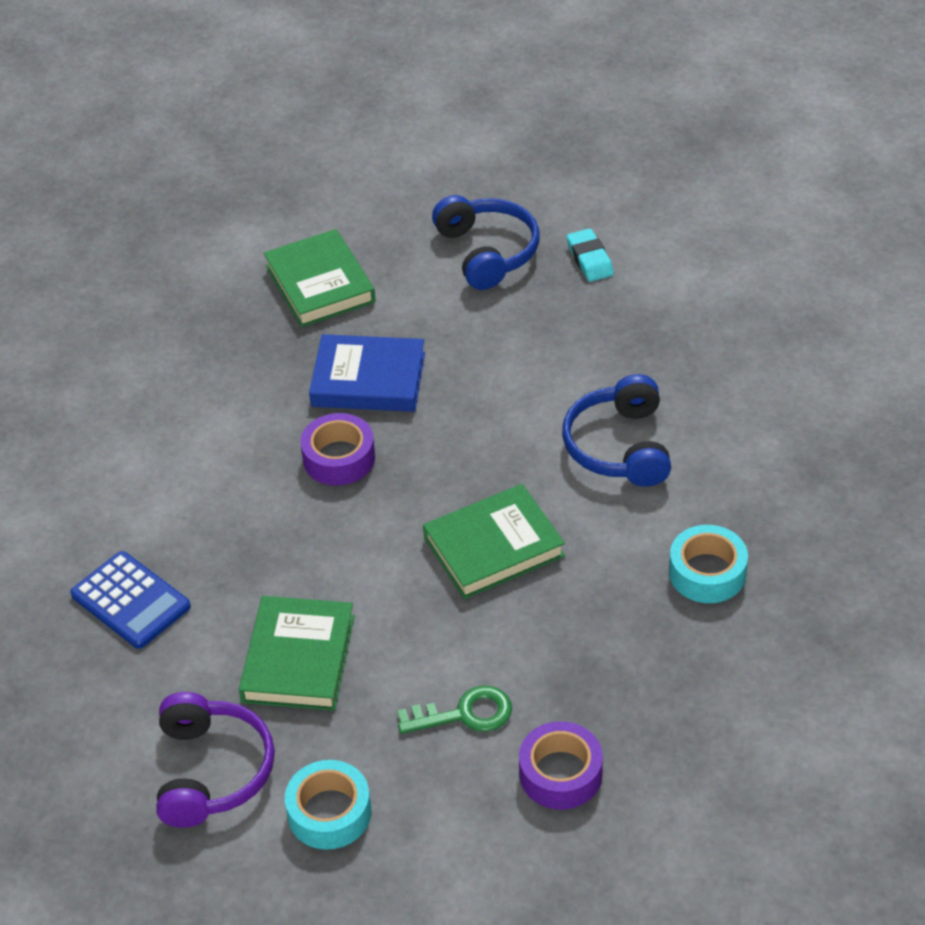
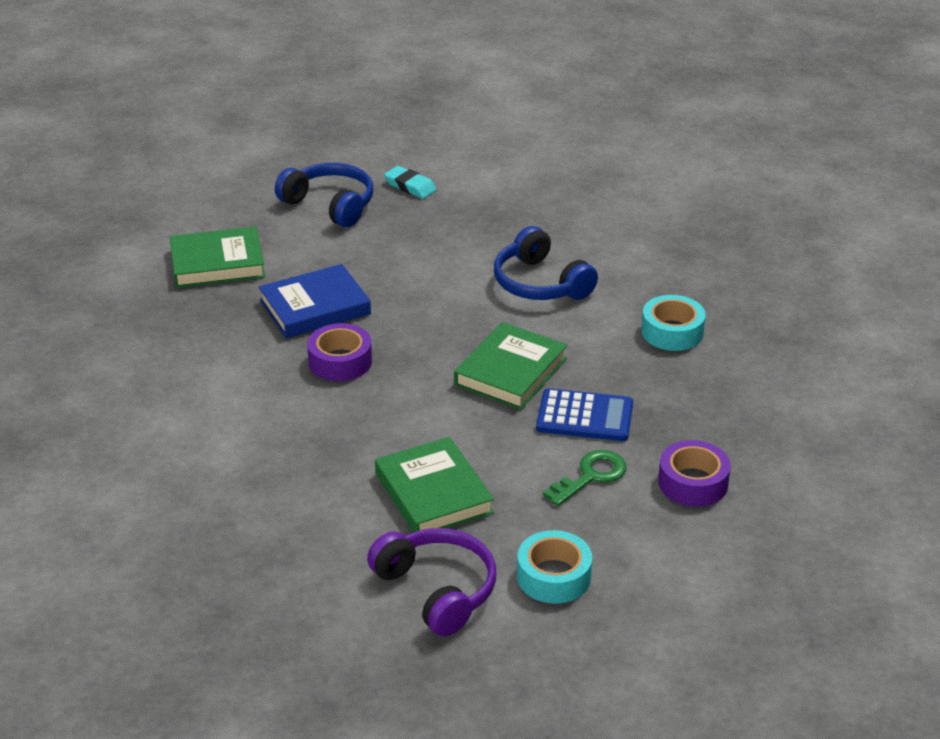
camera: 35 degrees left, 10 degrees down
(131, 601) = (260, 510): blue calculator -> blue calculator (585, 416)
(320, 284) = (217, 263): green book -> green book turned 45 degrees counterclockwise

